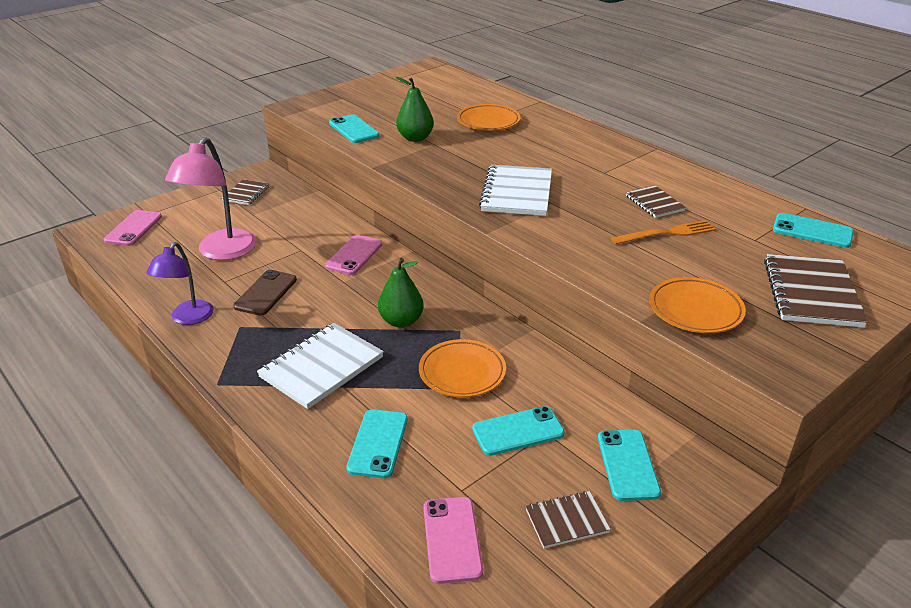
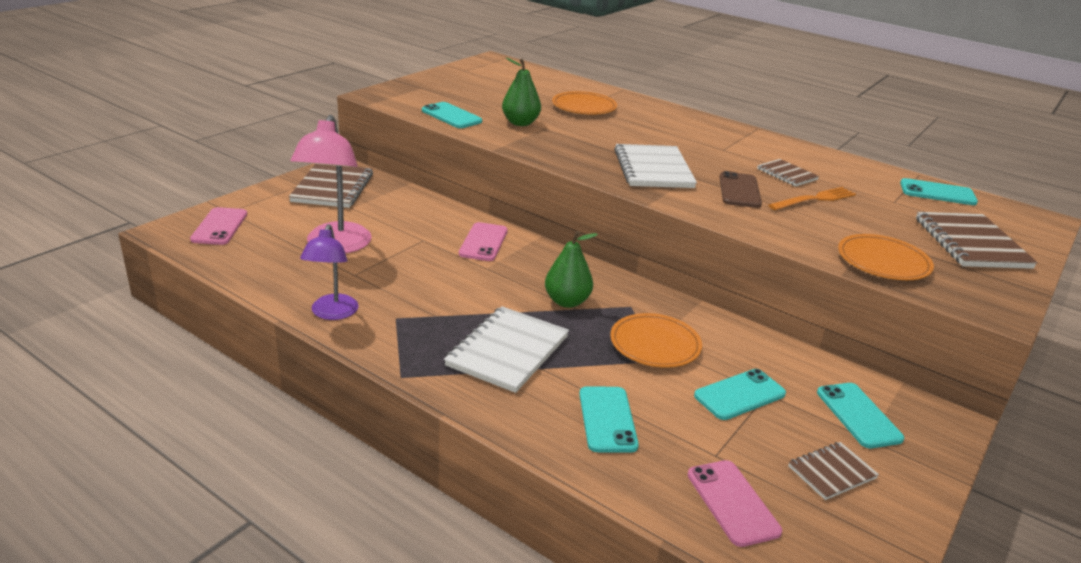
camera: 15 degrees left, 5 degrees down
(246, 193) = (332, 188): brown notebook -> brown notebook, size x1.80
(266, 293) = (407, 283): brown phone -> brown phone (739, 190)

